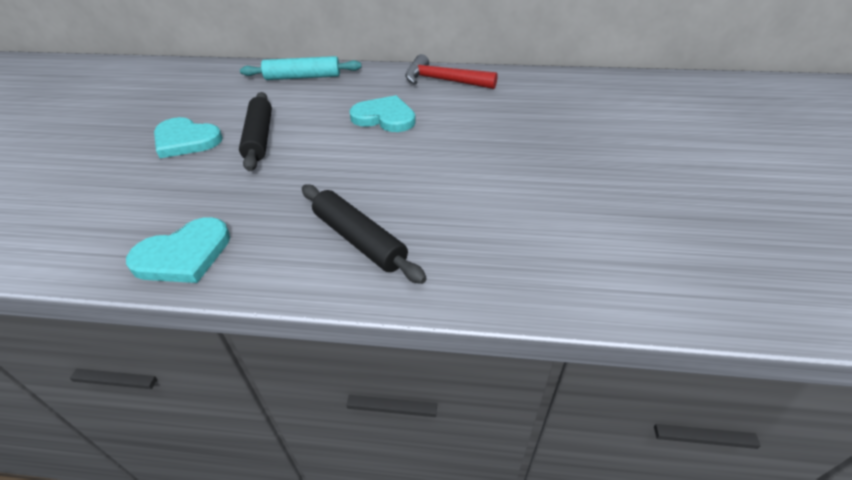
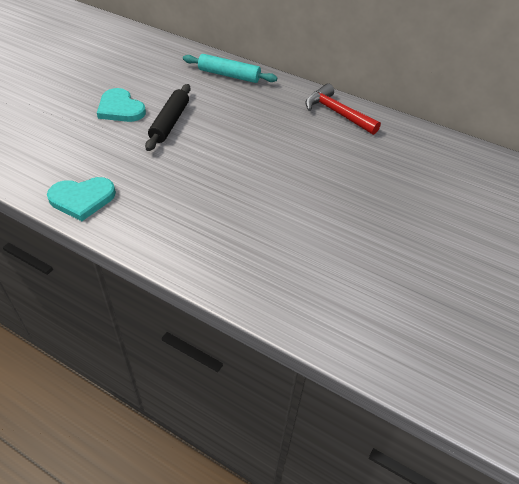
camera: 20 degrees right, 5 degrees up
(359, 240) = (192, 229): black rolling pin -> none
(384, 117) = (268, 134): turquoise heart -> none

